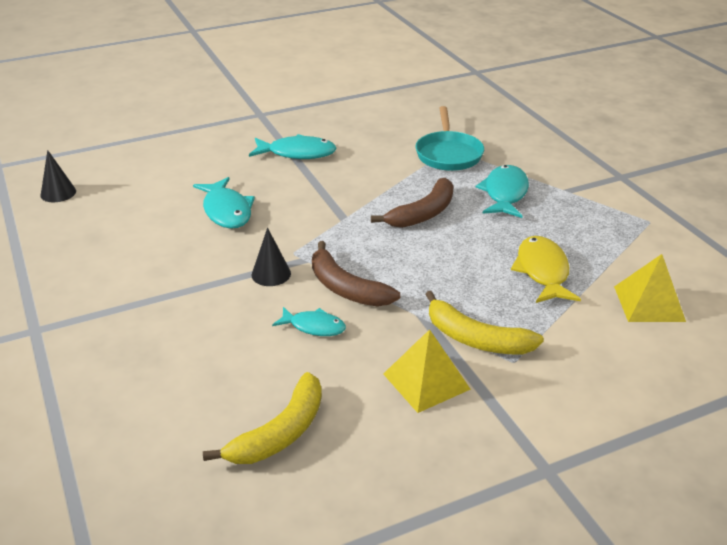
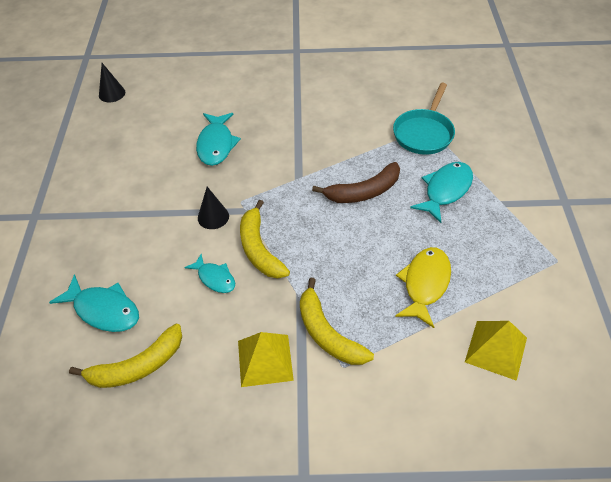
camera: 25 degrees right, 15 degrees up
(297, 153) = (301, 100): turquoise fish -> turquoise fish (103, 310)
(346, 288) = (259, 249): brown banana -> yellow banana

